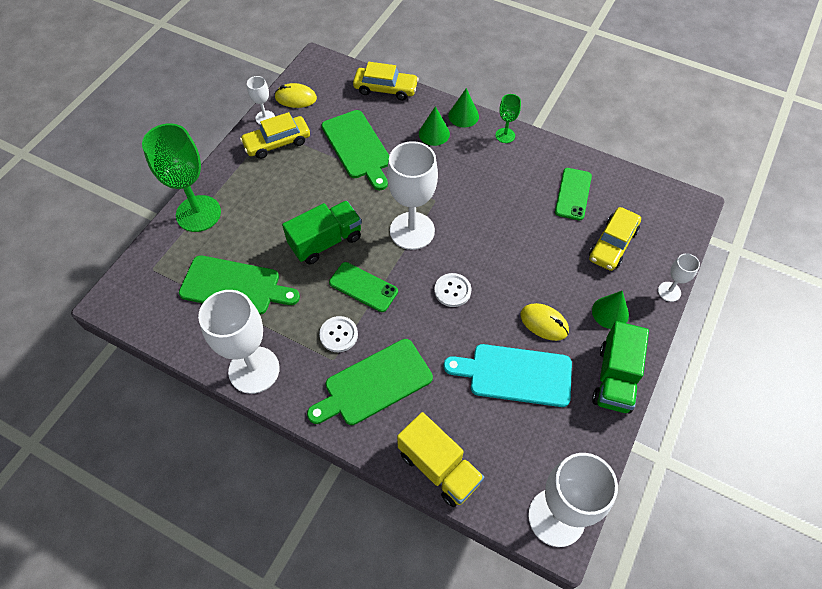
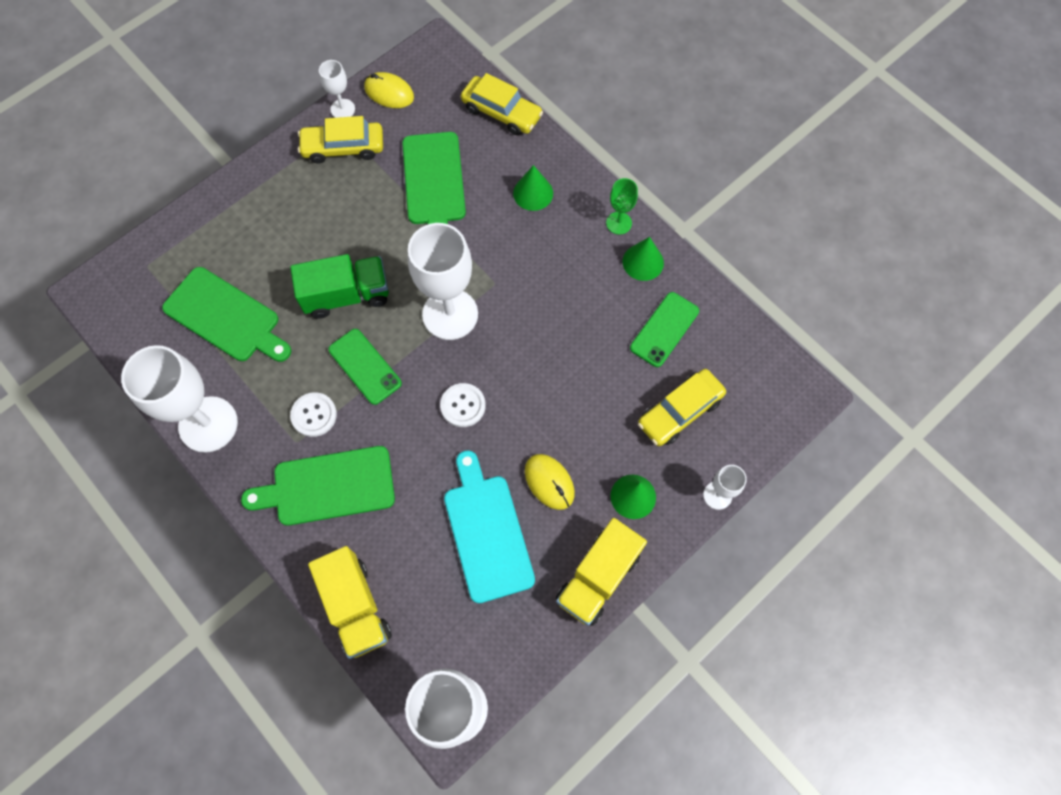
camera: 20 degrees right, 10 degrees up
(198, 213) = (220, 213): green goblet -> none
(463, 116) = (580, 179): green cone -> green cone (643, 262)
(515, 375) = (487, 532): turquoise cutting board -> turquoise cutting board turned 45 degrees clockwise
(615, 378) = (598, 577): green truck -> yellow truck

